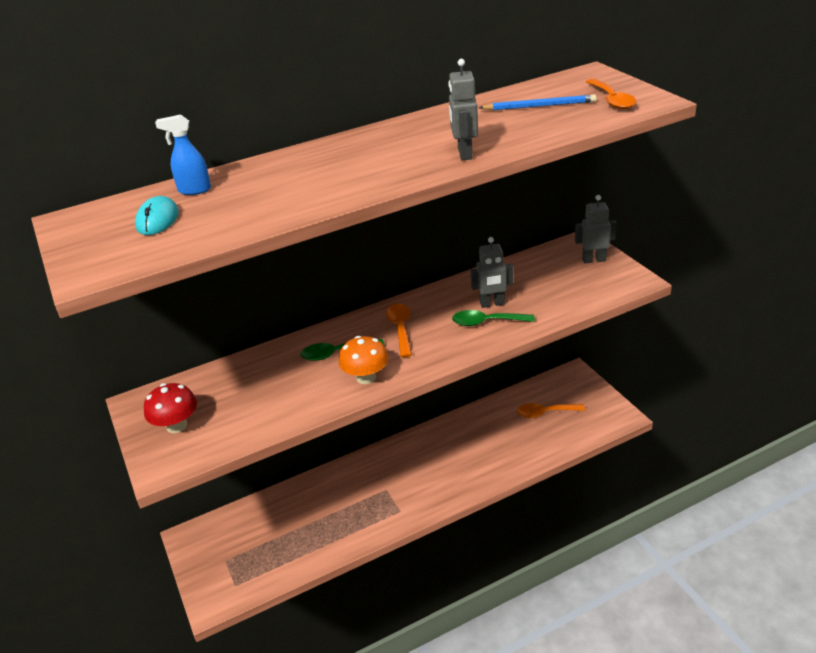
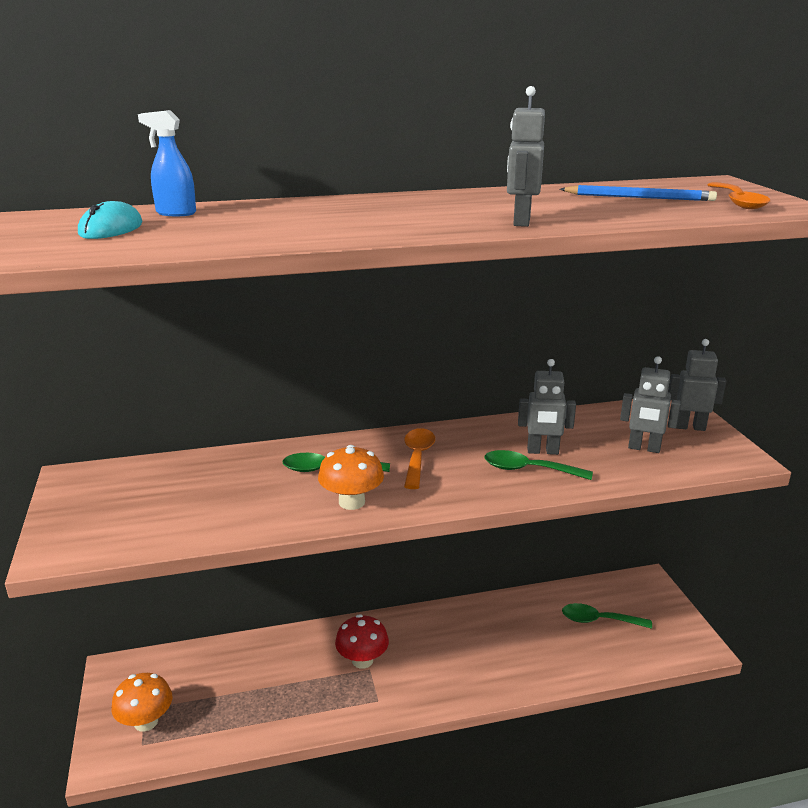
camera: 10 degrees right, 10 degrees down
(176, 425) = (101, 510): red mushroom -> red mushroom (362, 660)
(231, 569) = (146, 722): none -> orange mushroom
(545, 413) = (599, 620): orange spoon -> green spoon
(565, 286) = (644, 448): none -> grey robot

